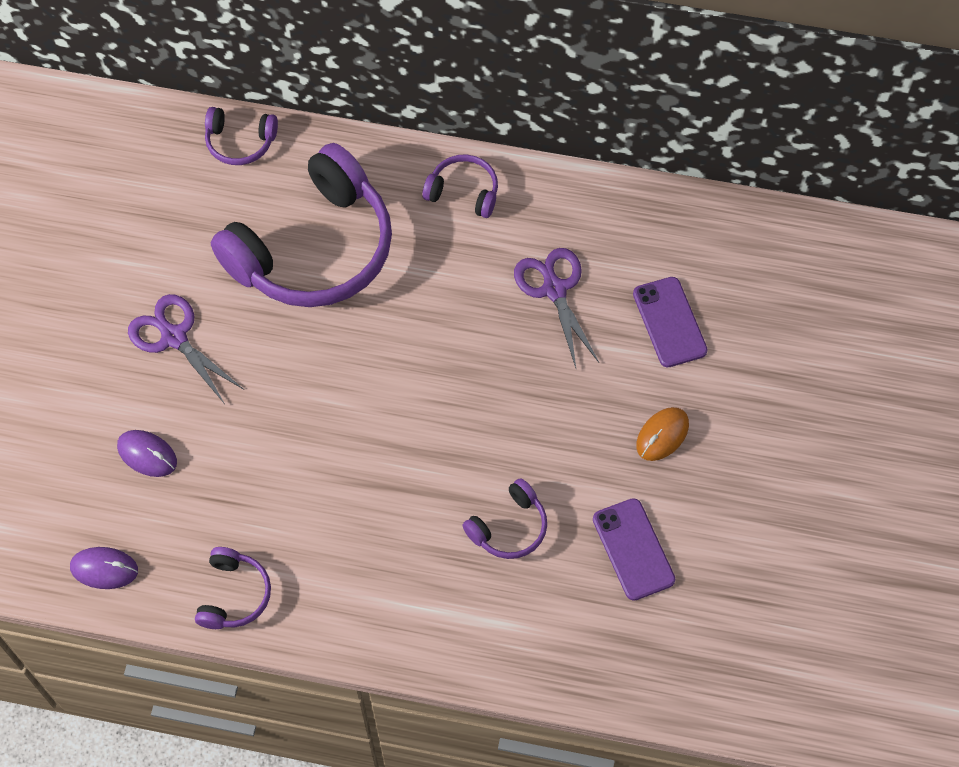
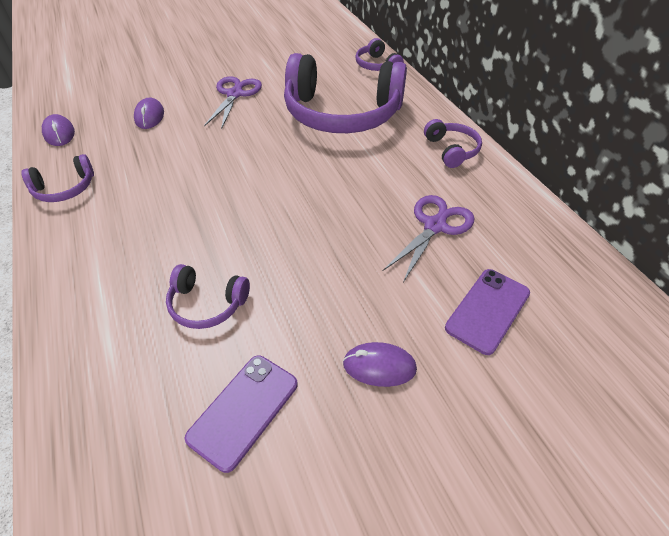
camera: 55 degrees right, 15 degrees down
(662, 435) = (379, 366): orange mouse -> purple mouse

